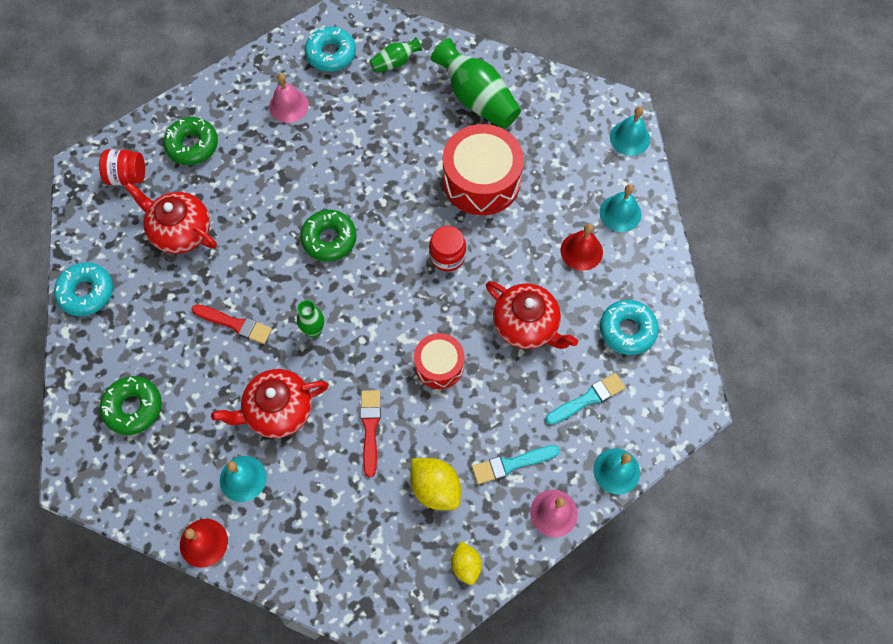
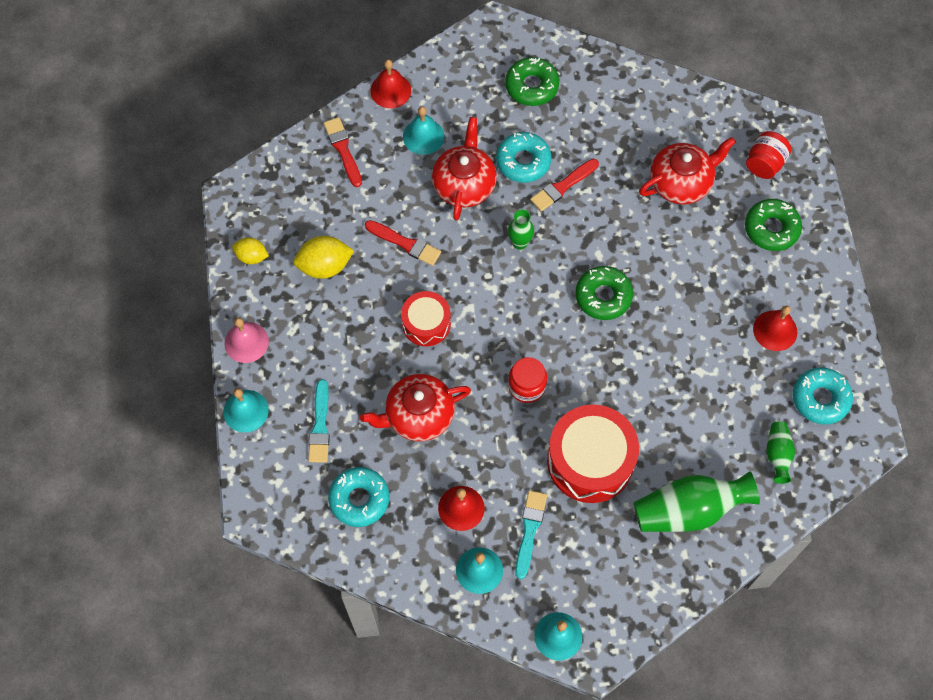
camera: 120 degrees right, 0 degrees up
(86, 292) = (659, 91): turquoise donut -> turquoise donut (523, 161)
(288, 105) = (775, 330): pink bell -> red bell
(299, 549) = (343, 150): none -> red brush
(512, 464) = (306, 333): turquoise brush -> turquoise brush (530, 530)

